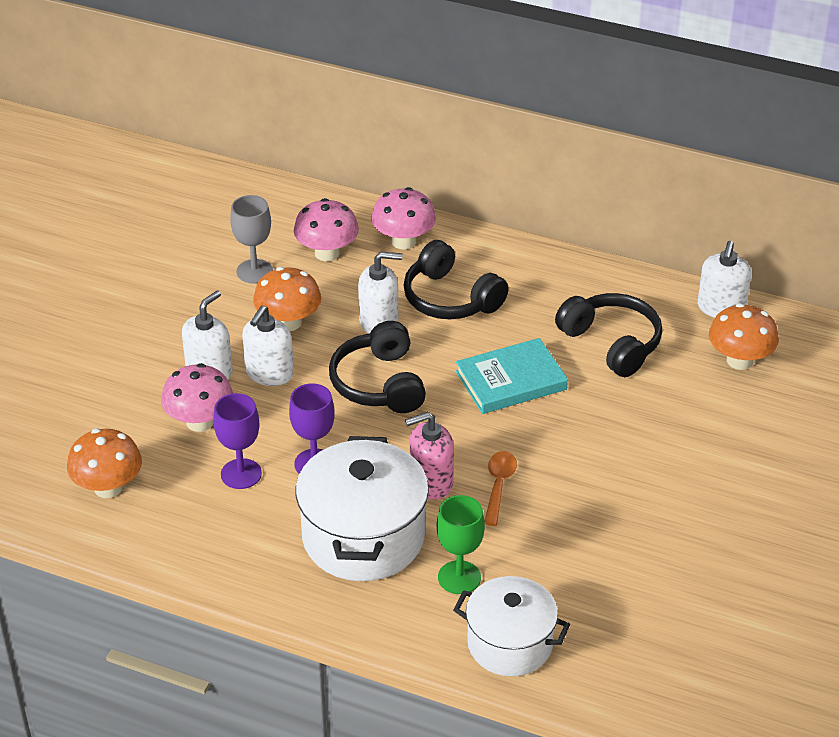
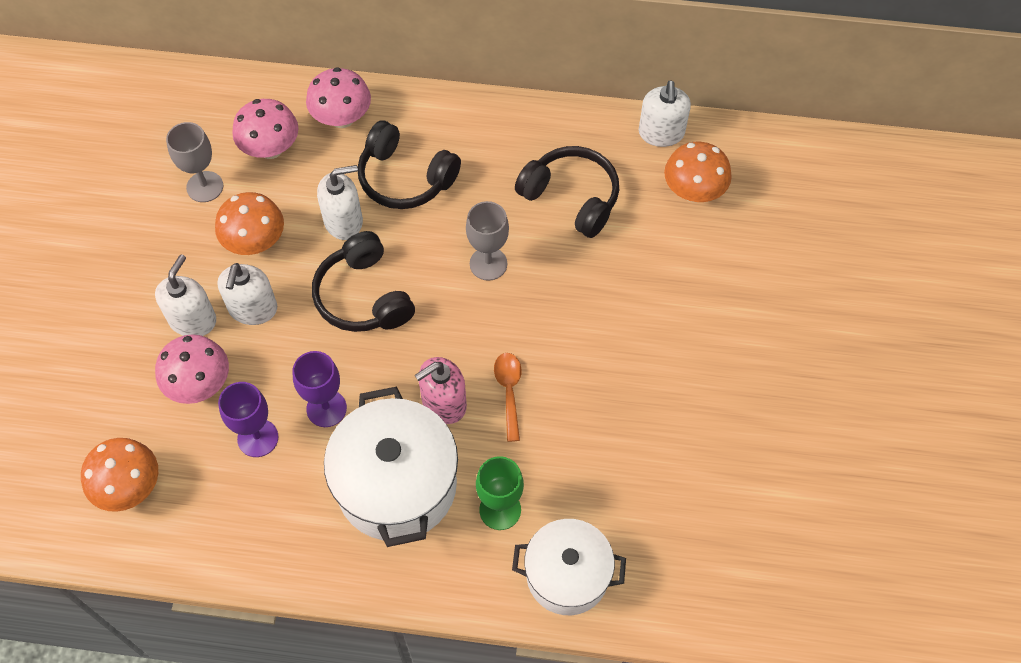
camera: 15 degrees left, 20 degrees up
(511, 380) = (488, 264): turquoise book -> grey goblet

